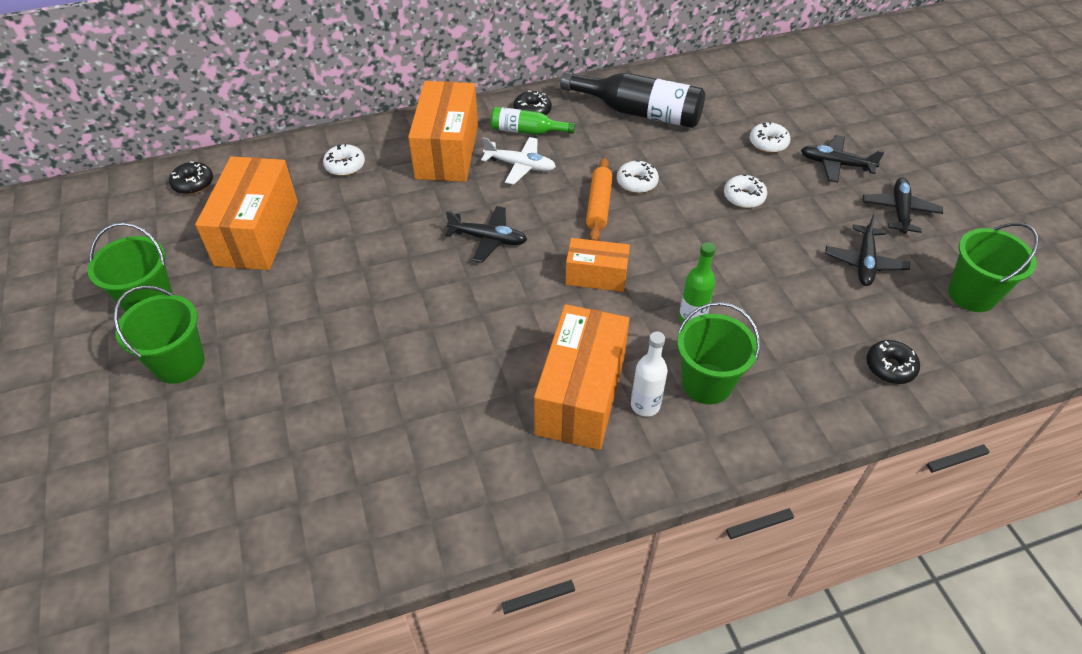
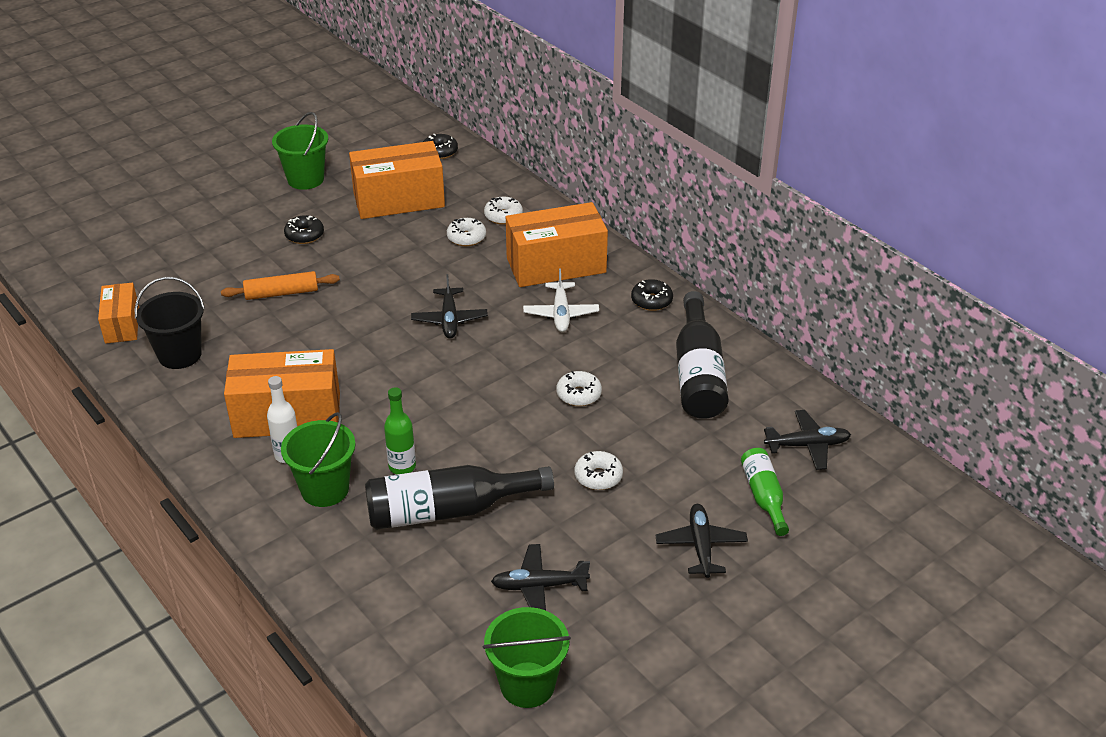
camera: 70 degrees right, 10 degrees down
(179, 363) = (254, 212): green bucket -> none
(425, 483) = (180, 355): none -> black bucket
(527, 131) = (616, 305): green bottle -> green bottle (763, 496)
(596, 276) = (431, 395): orange box -> orange box (122, 325)
(598, 205) = (530, 376): orange rolling pin -> orange rolling pin (282, 293)
(760, 299) = (447, 510): none -> black bottle
(768, 143) = (706, 483): white donut -> white donut (466, 237)
(890, 367) = (390, 619): black donut -> black donut (304, 235)
(900, 211) = (644, 611): black plane -> black plane (807, 445)

